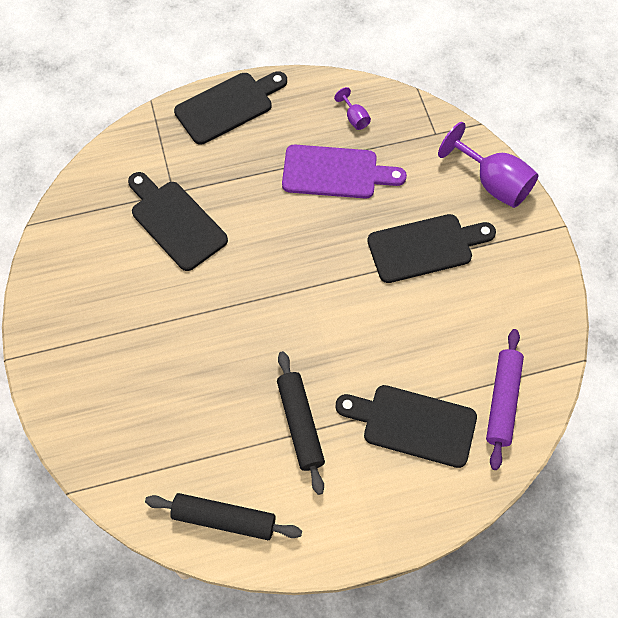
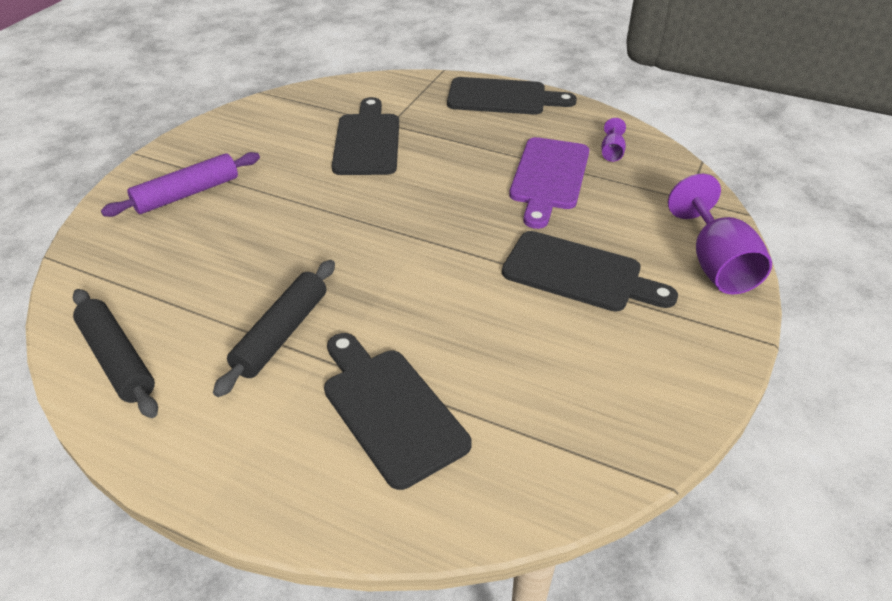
camera: 40 degrees right, 20 degrees down
(335, 172) = (549, 177): purple cutting board -> purple cutting board turned 60 degrees clockwise
(502, 401) = (518, 459): purple rolling pin -> purple rolling pin (187, 194)

